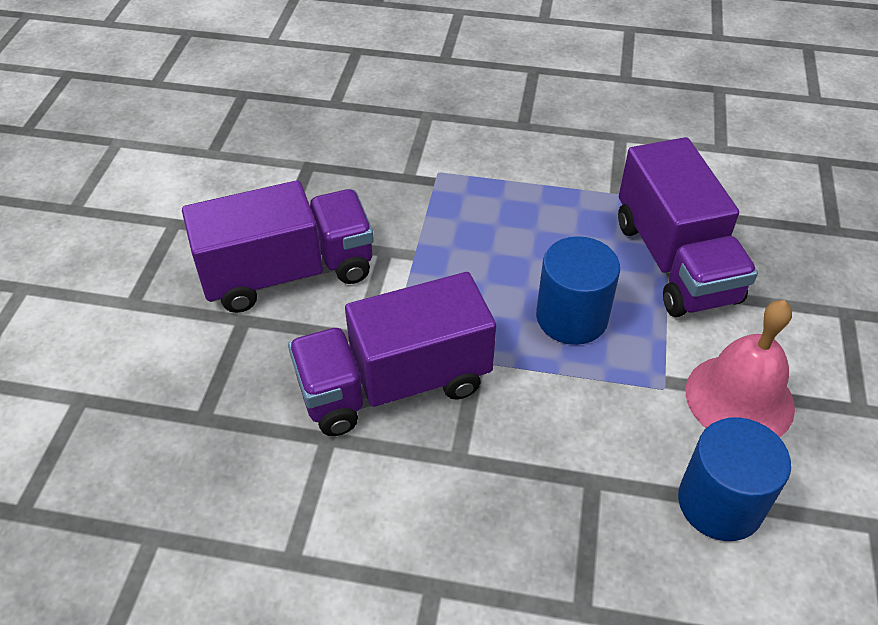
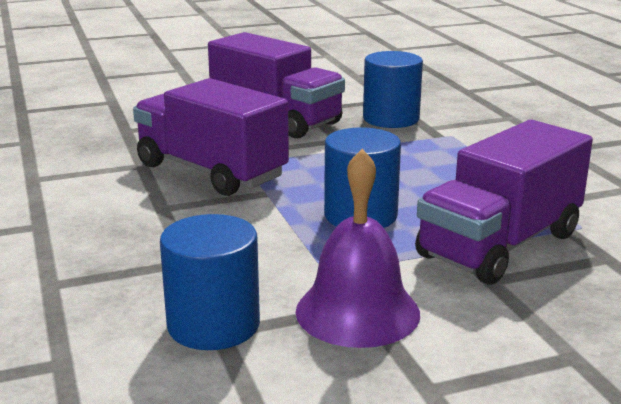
camera: 60 degrees right, 25 degrees down
(364, 190) = (391, 119): none -> blue cylinder
(739, 398) = (357, 312): pink bell -> purple bell

